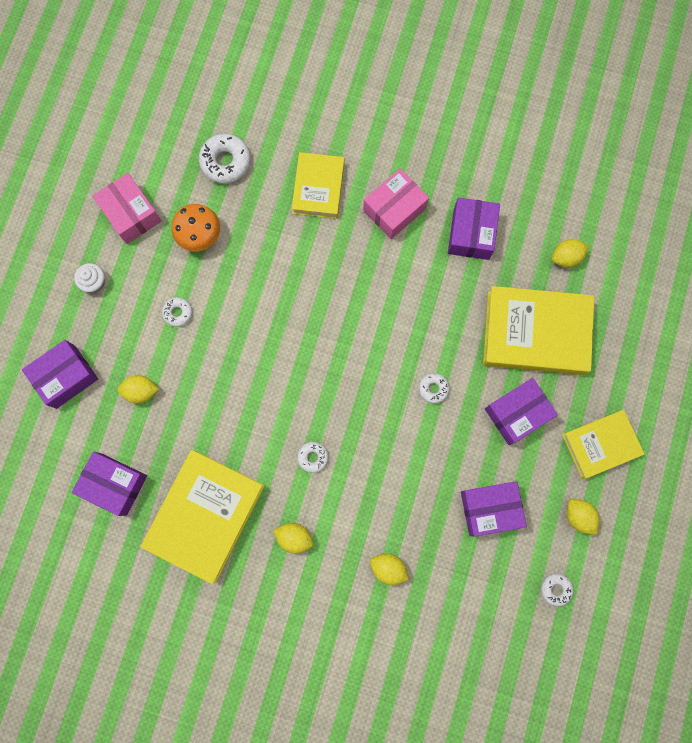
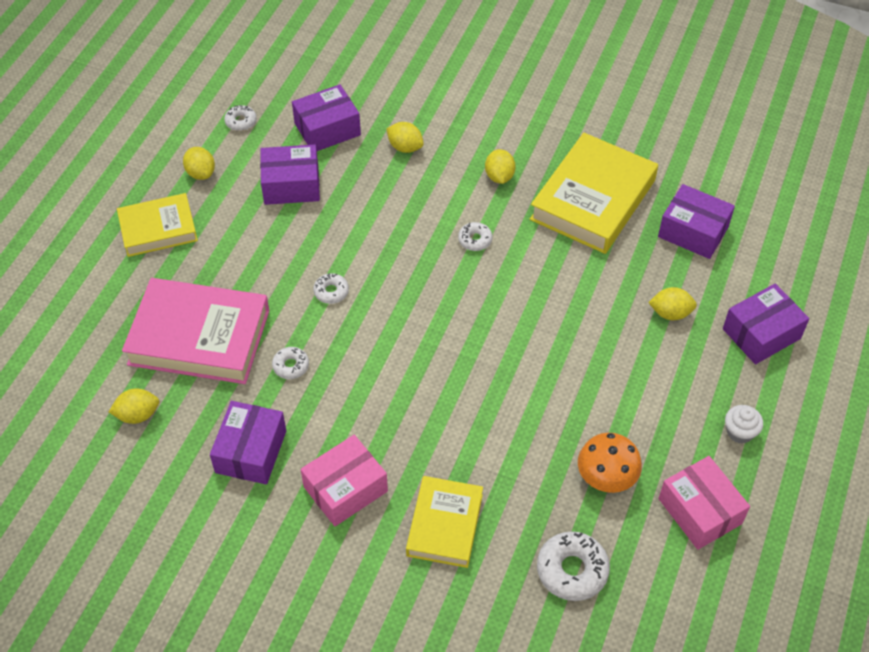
camera: 175 degrees left, 25 degrees down
(178, 313) = (631, 390): white donut -> white donut (291, 366)
(294, 537) = (499, 176): yellow lemon -> yellow lemon turned 60 degrees clockwise
(517, 413) = (241, 262): purple box -> purple box (327, 129)
(535, 333) = (199, 337): yellow book -> pink book

